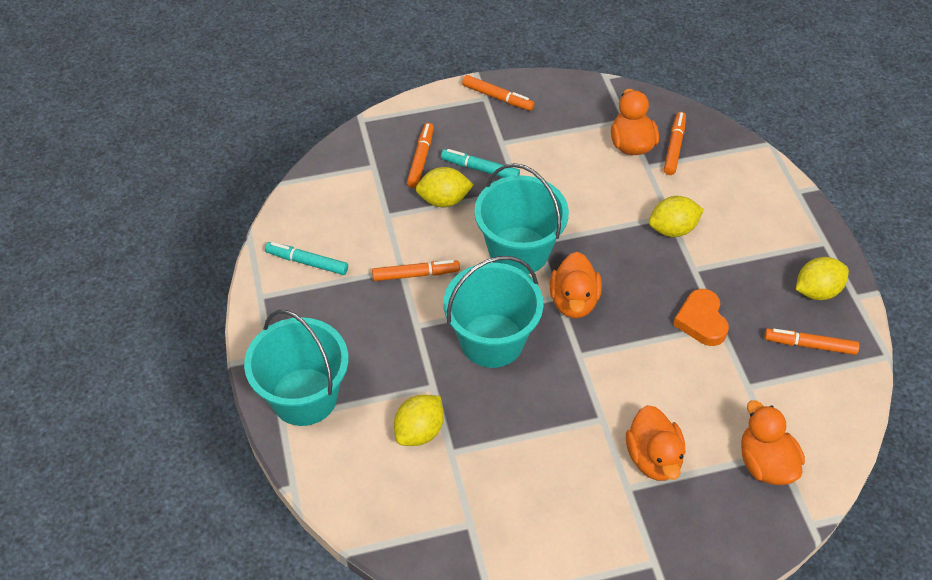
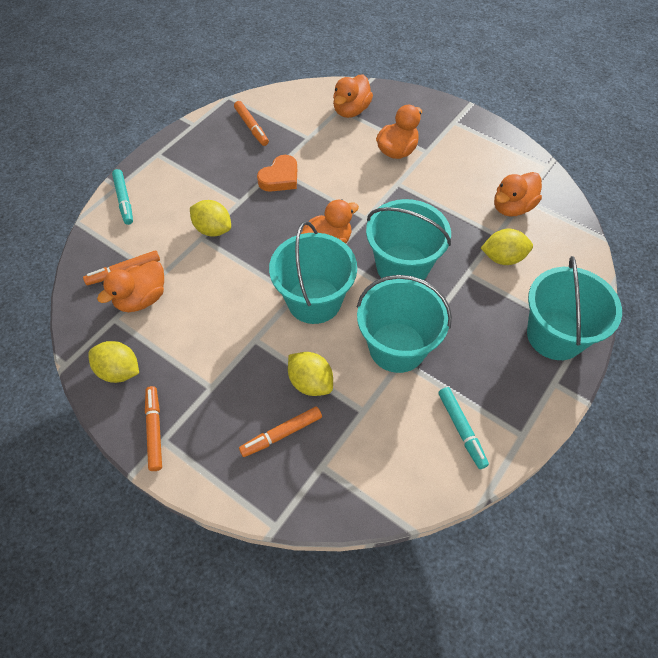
camera: 130 degrees left, 5 degrees up
(415, 274) = (397, 347): orange marker -> turquoise bucket
(470, 500) = (512, 207): none -> orange duck
(480, 169) = (254, 381): turquoise marker -> turquoise marker (124, 200)
(817, 291) = (204, 141): yellow lemon -> yellow lemon (119, 371)

